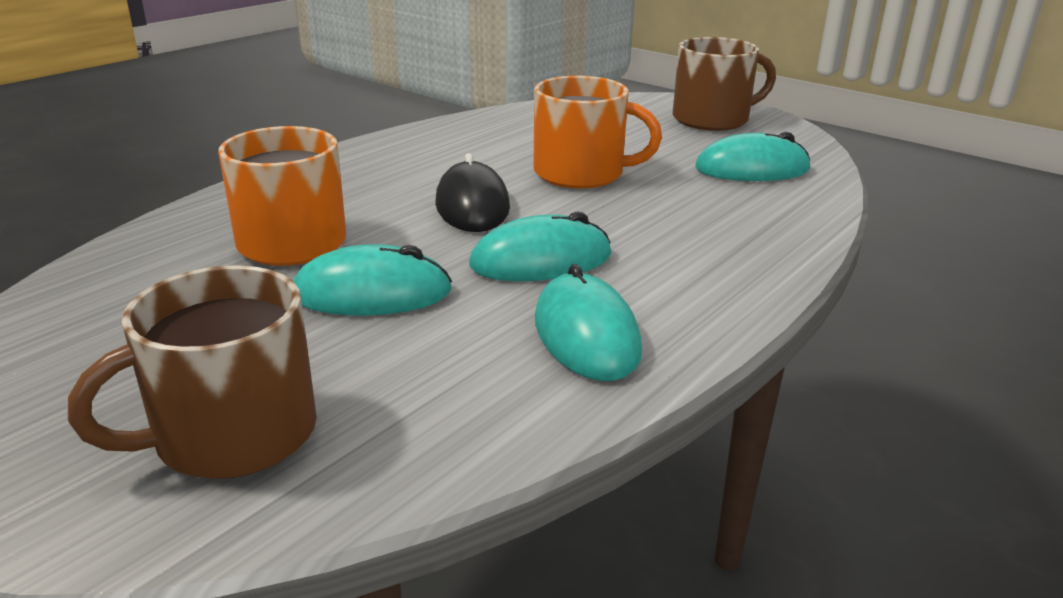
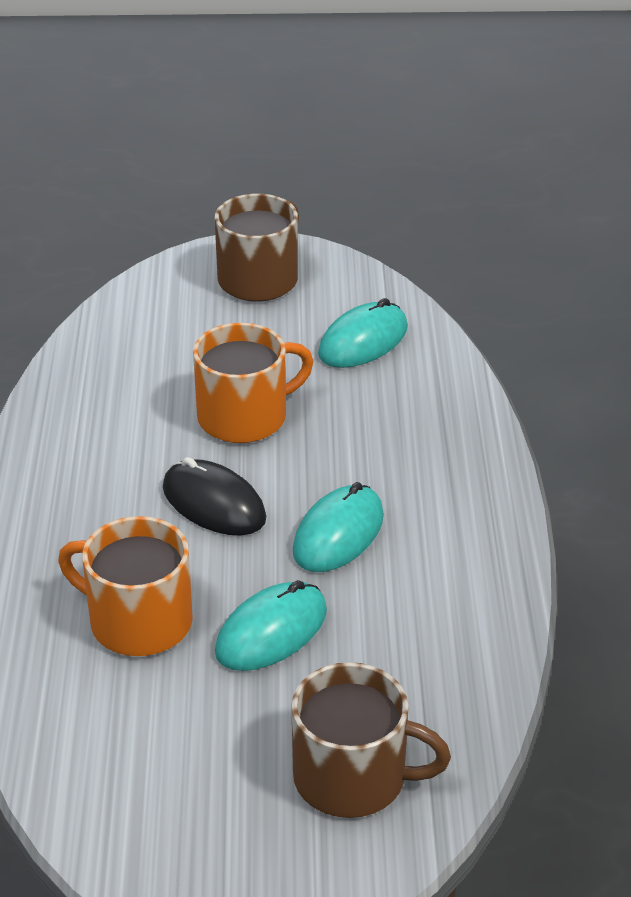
camera: 40 degrees left, 10 degrees up
(232, 434) = (352, 778): brown mug -> brown mug turned 90 degrees counterclockwise
(586, 334) = (445, 583): turquoise mouse -> none

